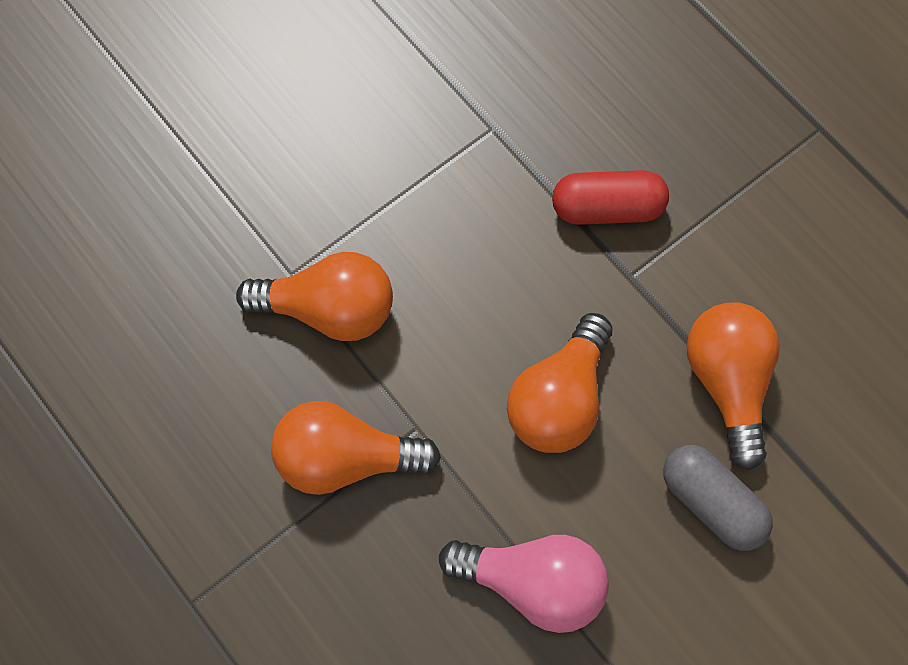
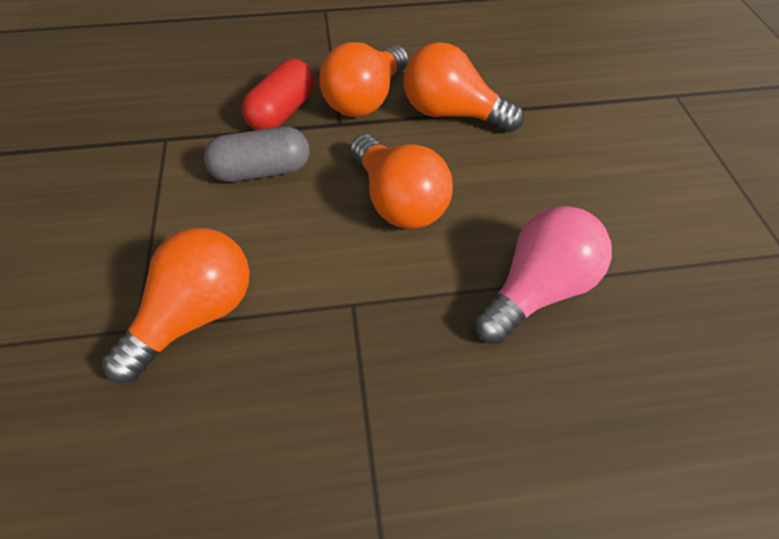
camera: 60 degrees left, 15 degrees down
(345, 459) = (339, 374): orange light bulb -> orange light bulb (365, 99)
(712, 503) = (531, 158): grey capsule -> grey capsule (262, 171)

